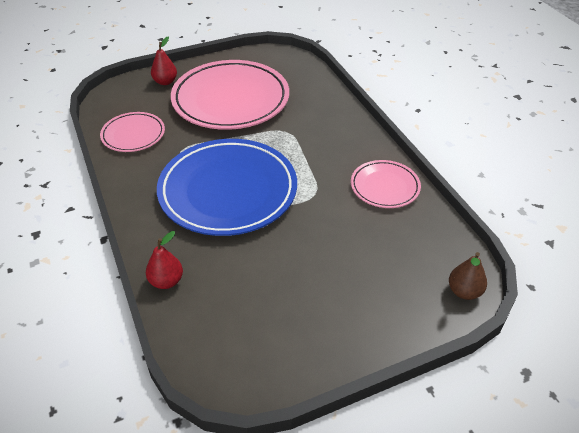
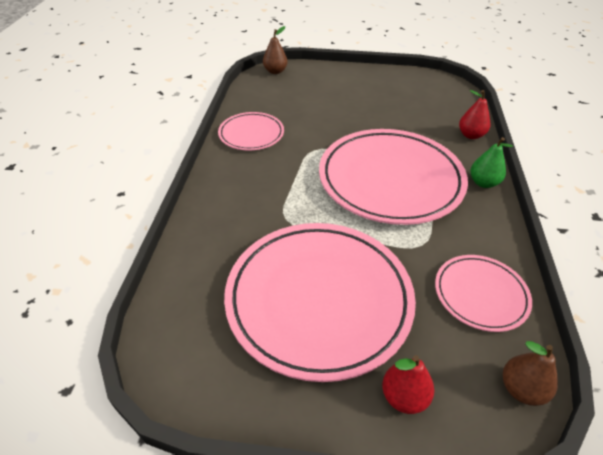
camera: 150 degrees left, 0 degrees up
(106, 102) = (521, 389): none -> brown pear
(143, 221) = (483, 183): none -> green pear
(228, 191) = (390, 180): blue plate -> pink plate

